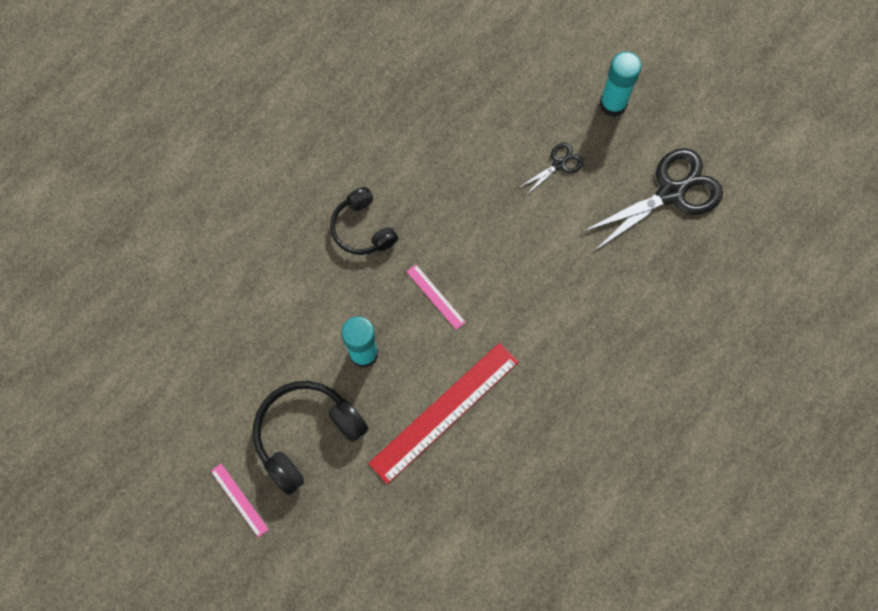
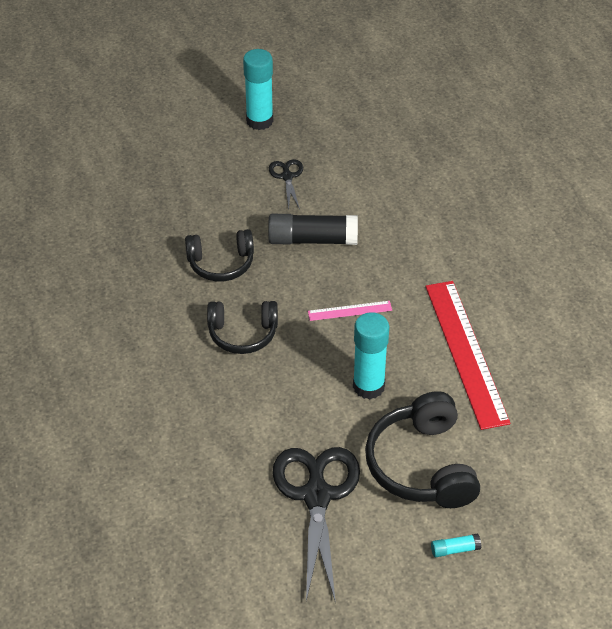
camera: 60 degrees left, 25 degrees down
(239, 500) = (455, 549): pink ruler -> turquoise glue stick
(427, 170) = (221, 263): none -> black headphones
(497, 224) = (312, 239): none -> black glue stick
(671, 193) = (368, 122): black scissors -> black scissors (317, 496)

